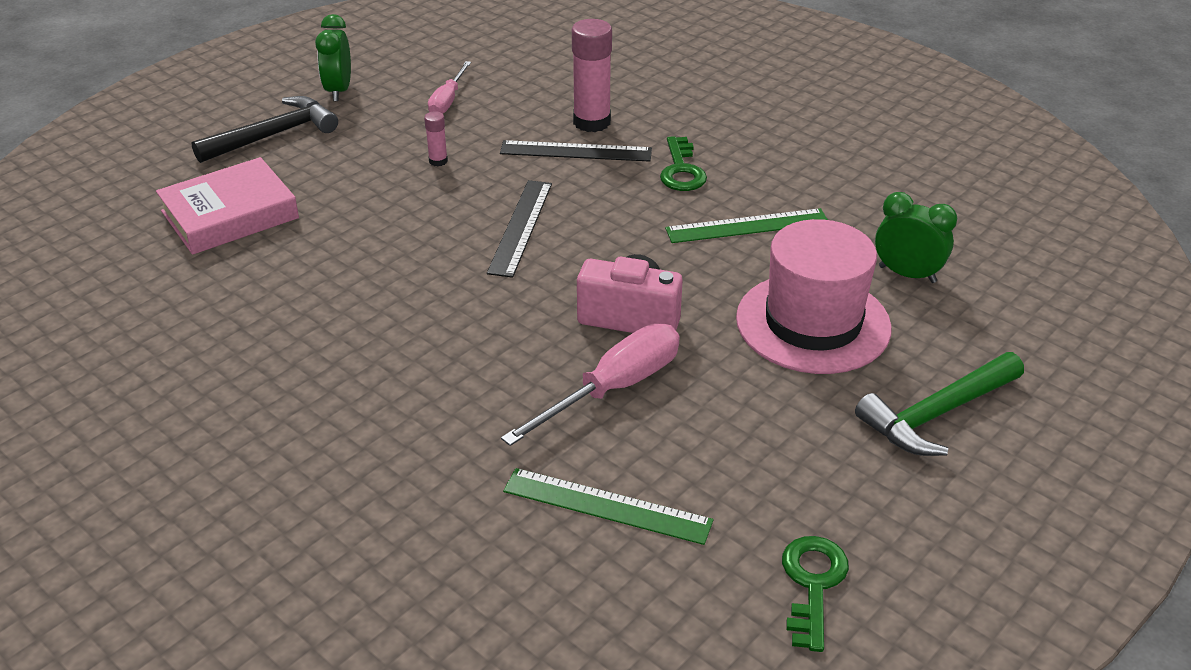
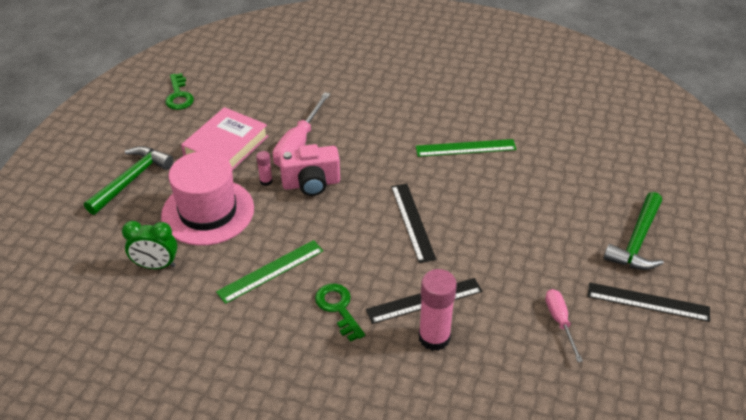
camera: 155 degrees right, 5 degrees up
(230, 215) = (584, 174): pink book -> pink book (226, 146)
(274, 135) = (637, 241): black hammer -> green hammer
(339, 91) = (648, 302): green clock -> black ruler
(438, 161) = (509, 257): pink glue stick -> pink glue stick (266, 181)
(607, 506) = (274, 97): green ruler -> green ruler (465, 148)

